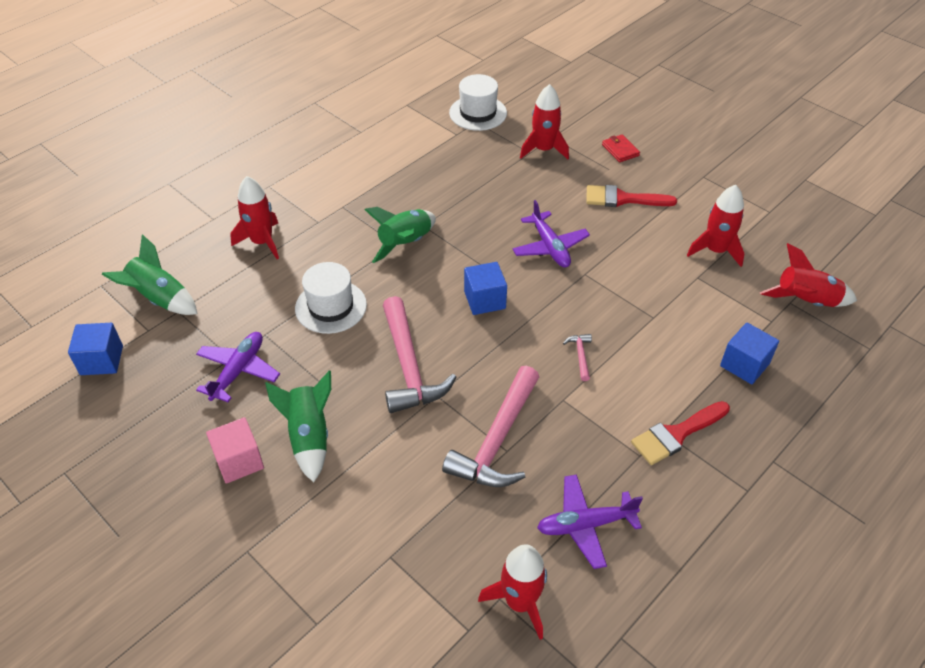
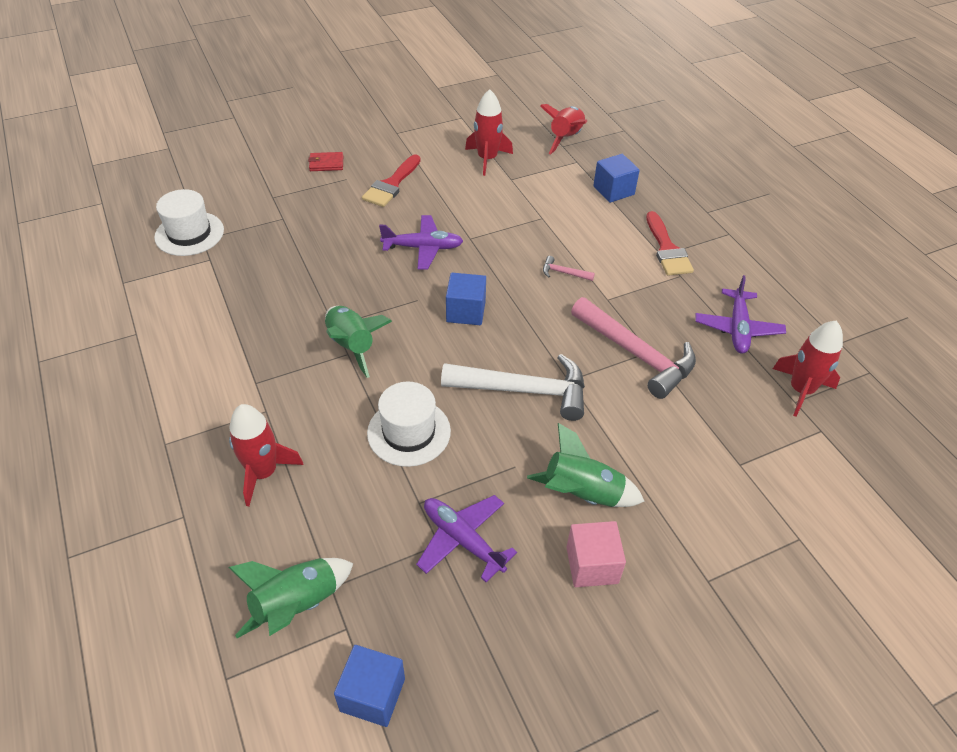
camera: 70 degrees left, 0 degrees up
(409, 366) = (523, 390): pink hammer -> white hammer
(544, 150) = (286, 208): red rocket -> none

